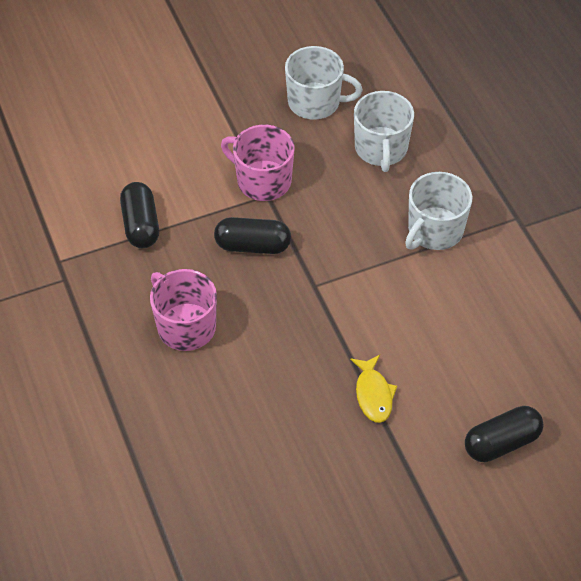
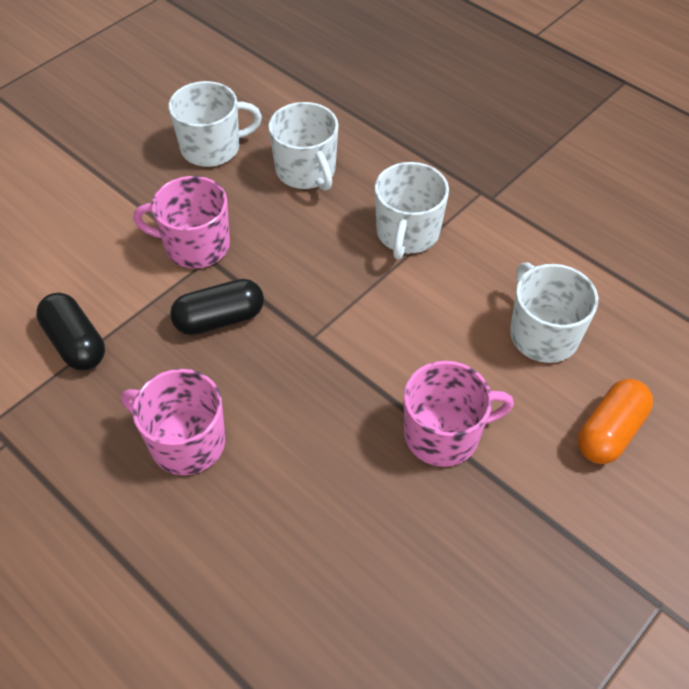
camera: 25 degrees left, 0 degrees up
(373, 394) = (444, 434): yellow fish -> pink mug
(495, 351) = (542, 334): none -> white mug
(501, 442) = (610, 432): black capsule -> orange capsule

